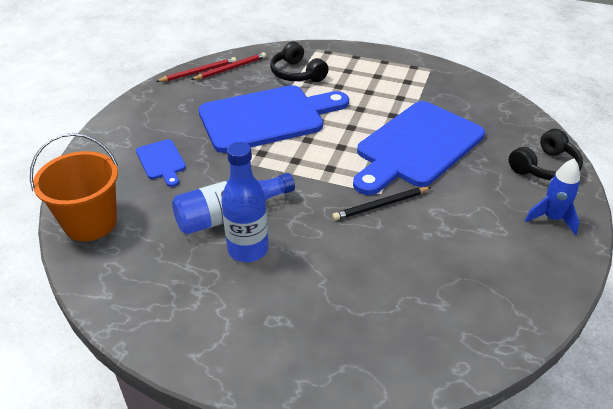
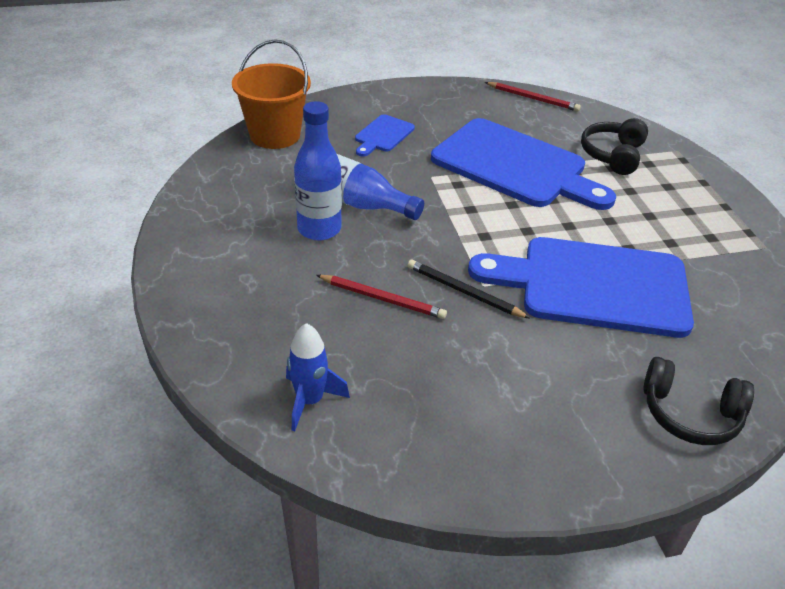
camera: 55 degrees right, 0 degrees up
(231, 68) = (564, 113): red pencil -> red pencil (382, 299)
(552, 218) = (590, 447): blue rocket -> blue rocket (310, 401)

